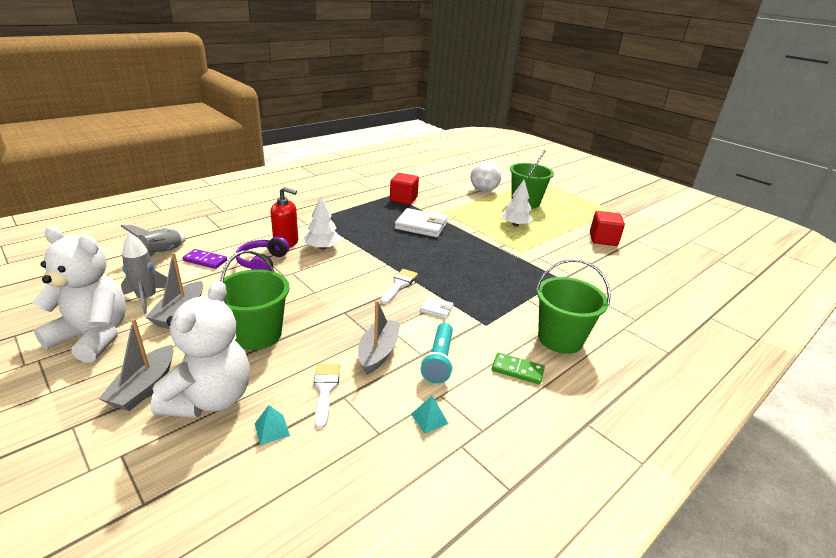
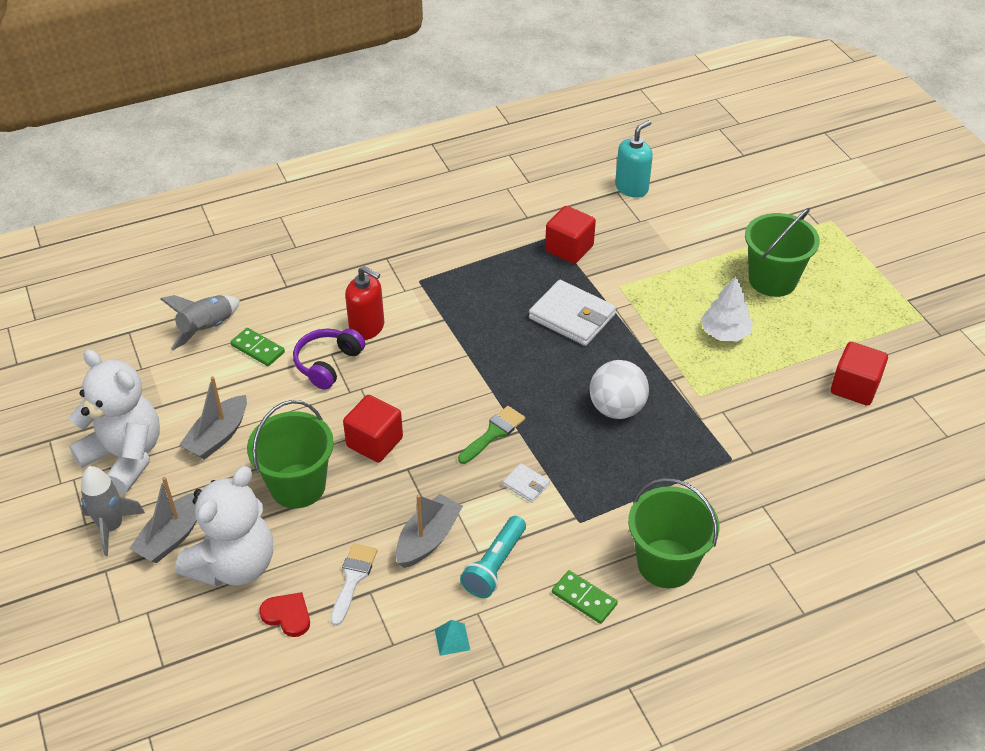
camera: 20 degrees right, 15 degrees up
(147, 298) = (184, 406): grey rocket -> grey rocket (111, 527)
(205, 260) = (258, 349): purple domino -> green domino
(272, 429) = (287, 615): turquoise pyramid -> red heart
(313, 300) = (374, 442): none -> red cube
(323, 247) = (413, 344): white tree -> none
(399, 285) = (493, 433): white brush -> green brush
(426, 175) = (631, 188): none -> turquoise soap dispenser
(483, 190) = (714, 240): white ball -> white ball (617, 408)

